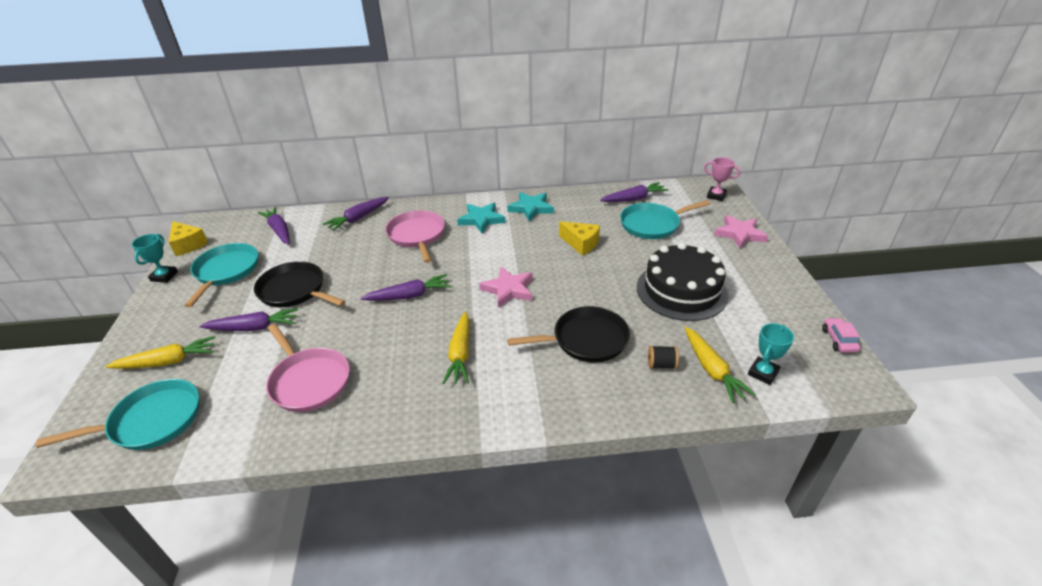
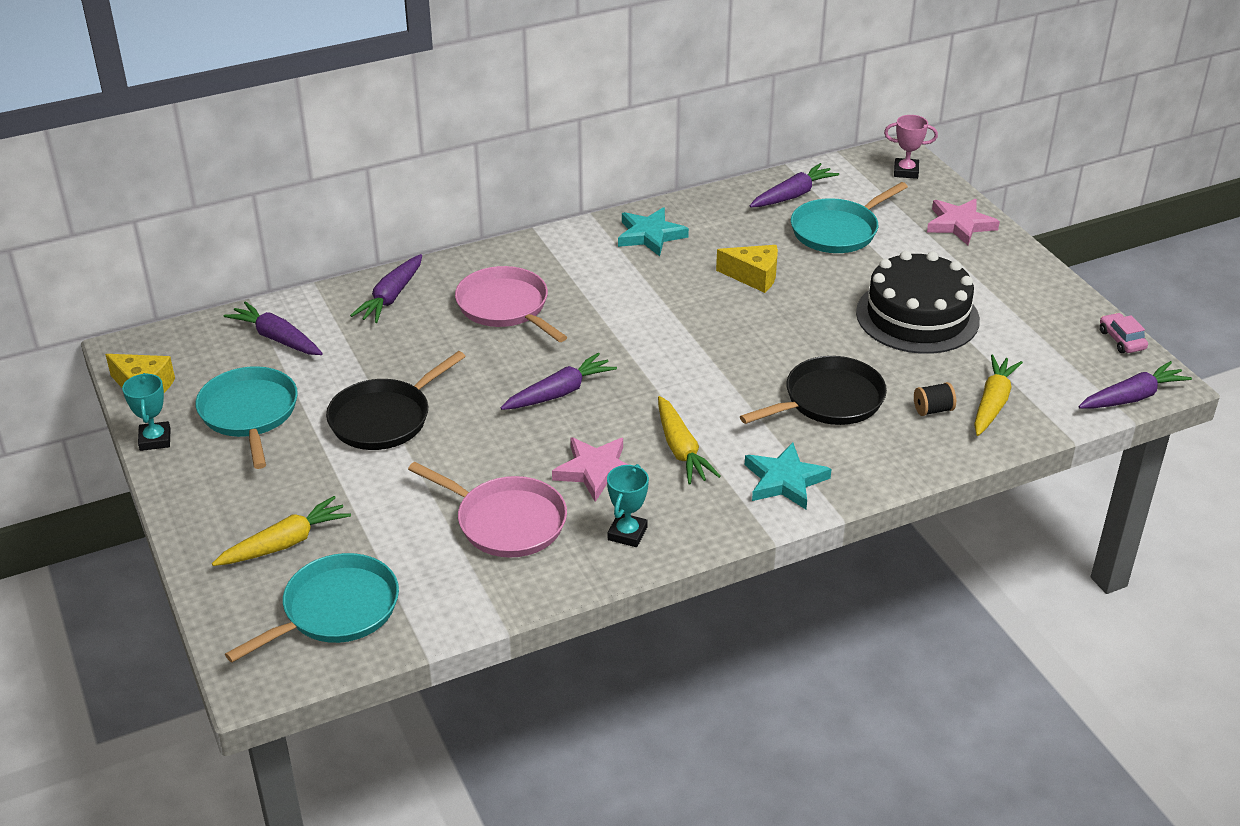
camera: 20 degrees left, 0 degrees up
(254, 327) = (369, 477): purple carrot -> purple carrot (1132, 397)
(294, 290) = (384, 418): black pan -> black pan turned 60 degrees counterclockwise
(481, 220) = (587, 266): turquoise star -> turquoise star (785, 481)
(508, 289) = (691, 358): pink star -> pink star (596, 471)
(712, 370) = (992, 403): yellow carrot -> yellow carrot turned 120 degrees counterclockwise
(763, 373) = (1050, 394): turquoise trophy -> turquoise trophy (627, 533)

